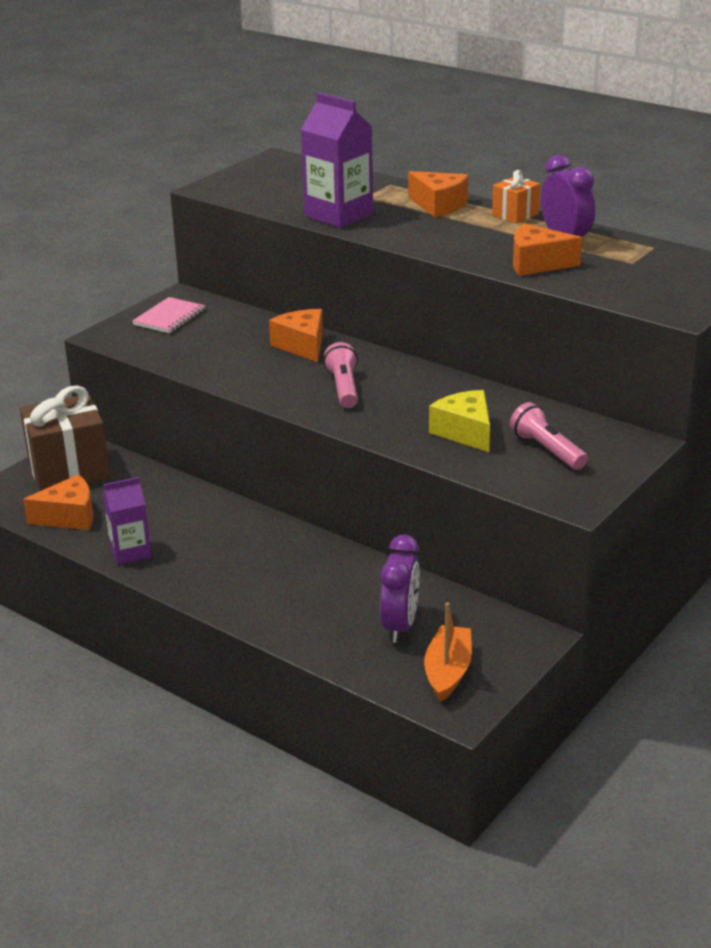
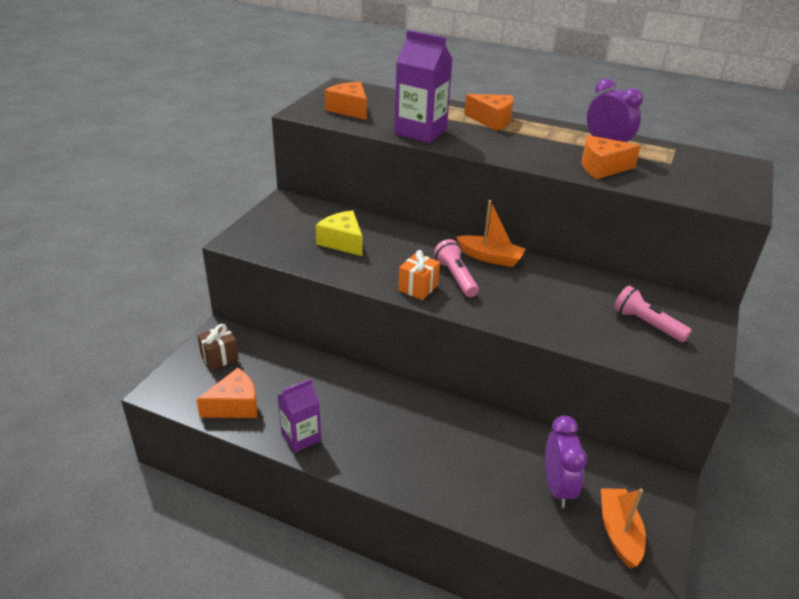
camera: 15 degrees left, 5 degrees up
(69, 470) = (219, 357): brown gift -> brown gift, size x0.50
(169, 317) = (283, 220): pink notebook -> none
(302, 346) = (403, 239): orange cheese -> orange cheese (349, 110)
(399, 371) = (490, 257): none -> orange boat
(465, 432) = (574, 312): yellow cheese -> yellow cheese (342, 242)
(515, 215) = (554, 126): orange gift -> orange gift (418, 288)

